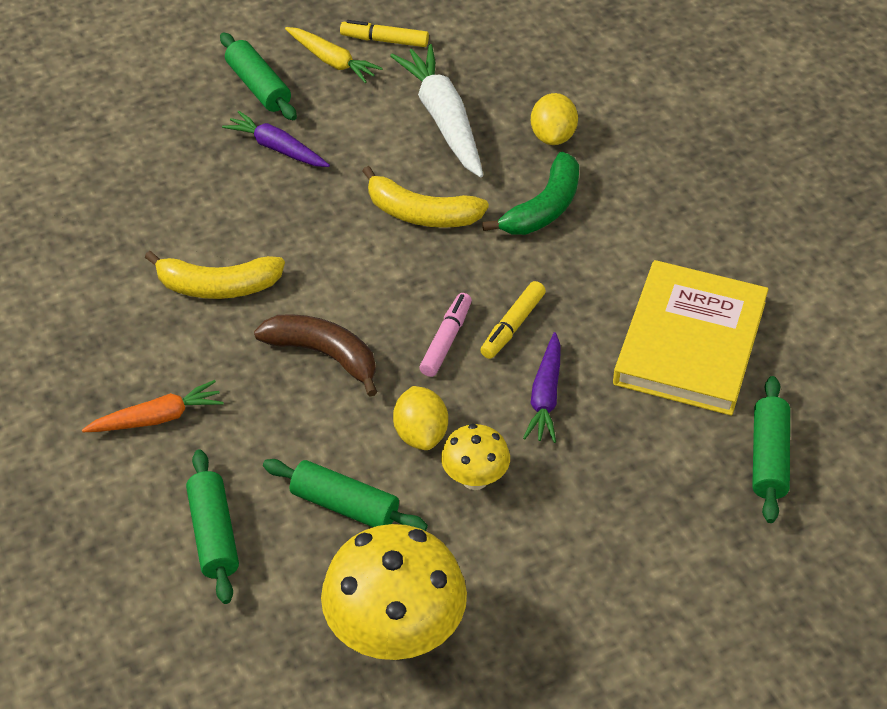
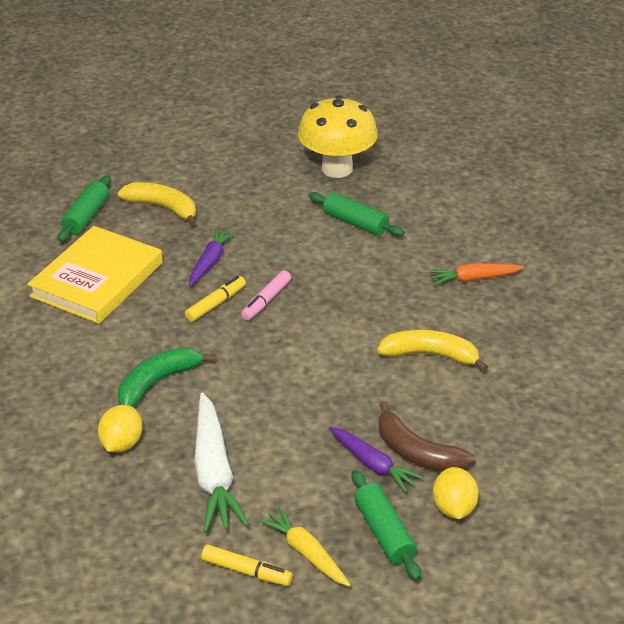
camera: 170 degrees left, 10 degrees down
(214, 534) = (436, 218): green rolling pin -> none
(324, 355) = (355, 301): brown banana -> brown banana (417, 452)
(421, 213) = (259, 390): yellow banana -> yellow banana (163, 208)
(421, 434) = (299, 251): yellow lemon -> yellow lemon (453, 508)
(475, 479) = (271, 226): yellow mushroom -> none

